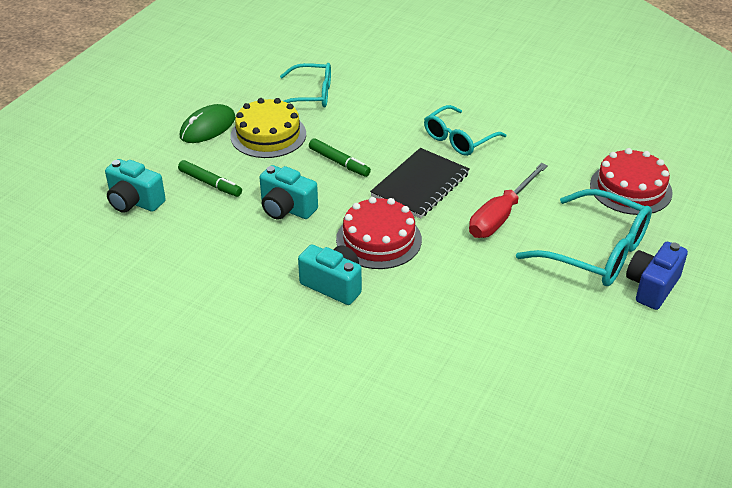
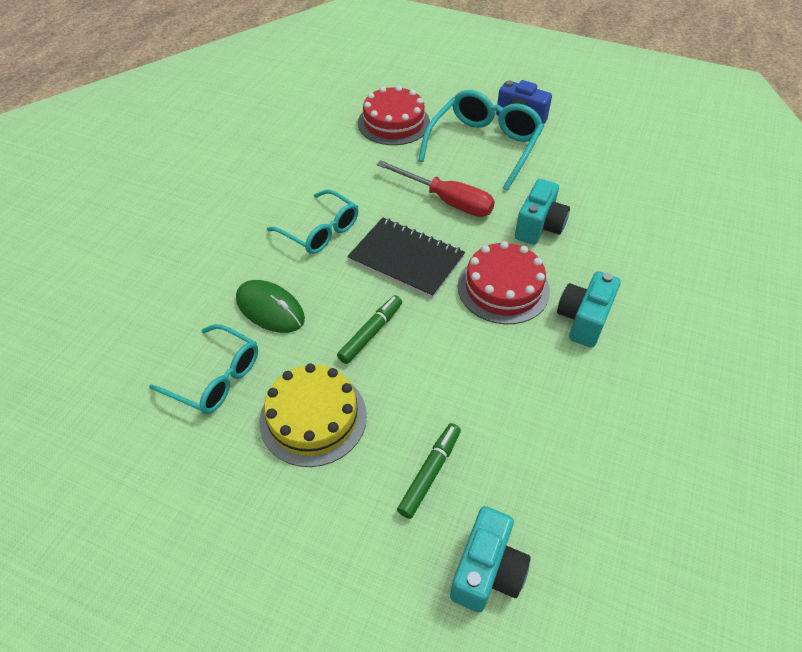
camera: 95 degrees left, 10 degrees up
(208, 127) = (293, 502): green mouse -> green mouse (270, 309)
(286, 209) = (468, 376): turquoise camera -> turquoise camera (539, 227)
(311, 95) = (216, 378): turquoise glasses -> turquoise glasses turned 120 degrees clockwise

